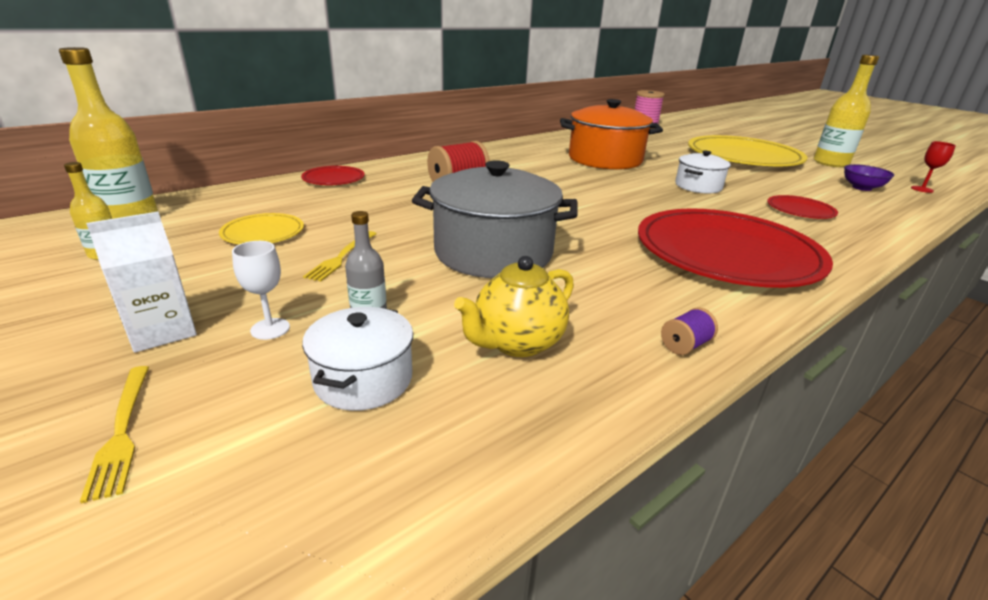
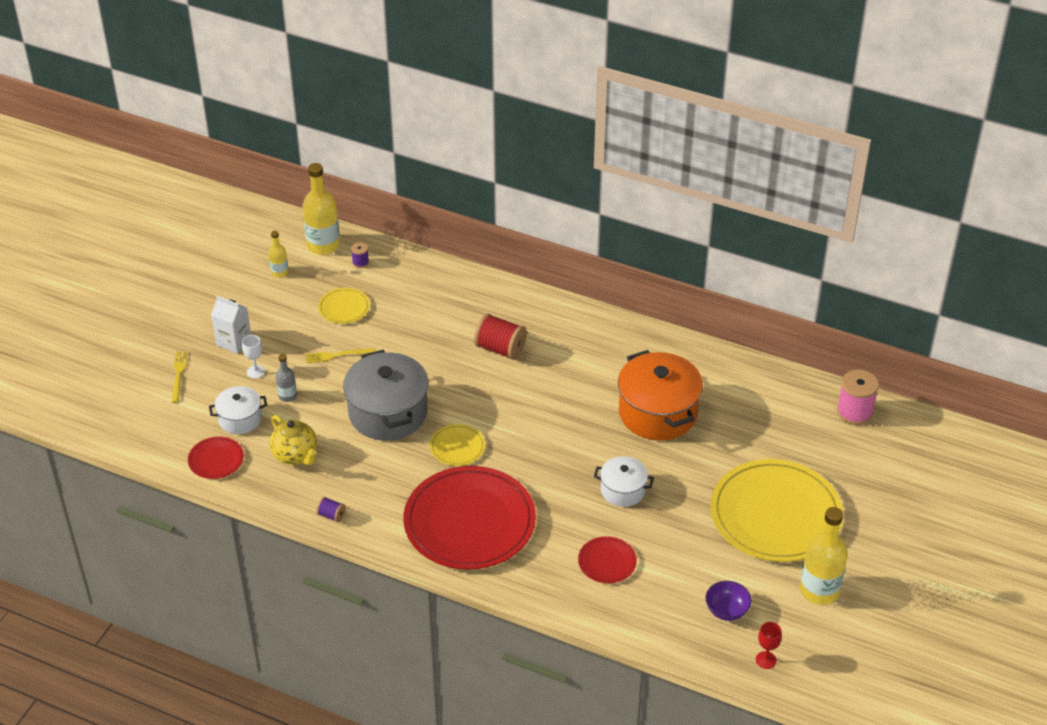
camera: 65 degrees right, 15 degrees up
(122, 430) = (178, 375): yellow fork -> yellow fork turned 135 degrees clockwise
(208, 207) = (360, 262): none -> purple spool
(333, 179) = (456, 282): red plate -> red plate (216, 460)
(517, 343) = (295, 455): yellow teapot -> yellow teapot turned 150 degrees counterclockwise
(590, 231) = (457, 447): none -> yellow plate

